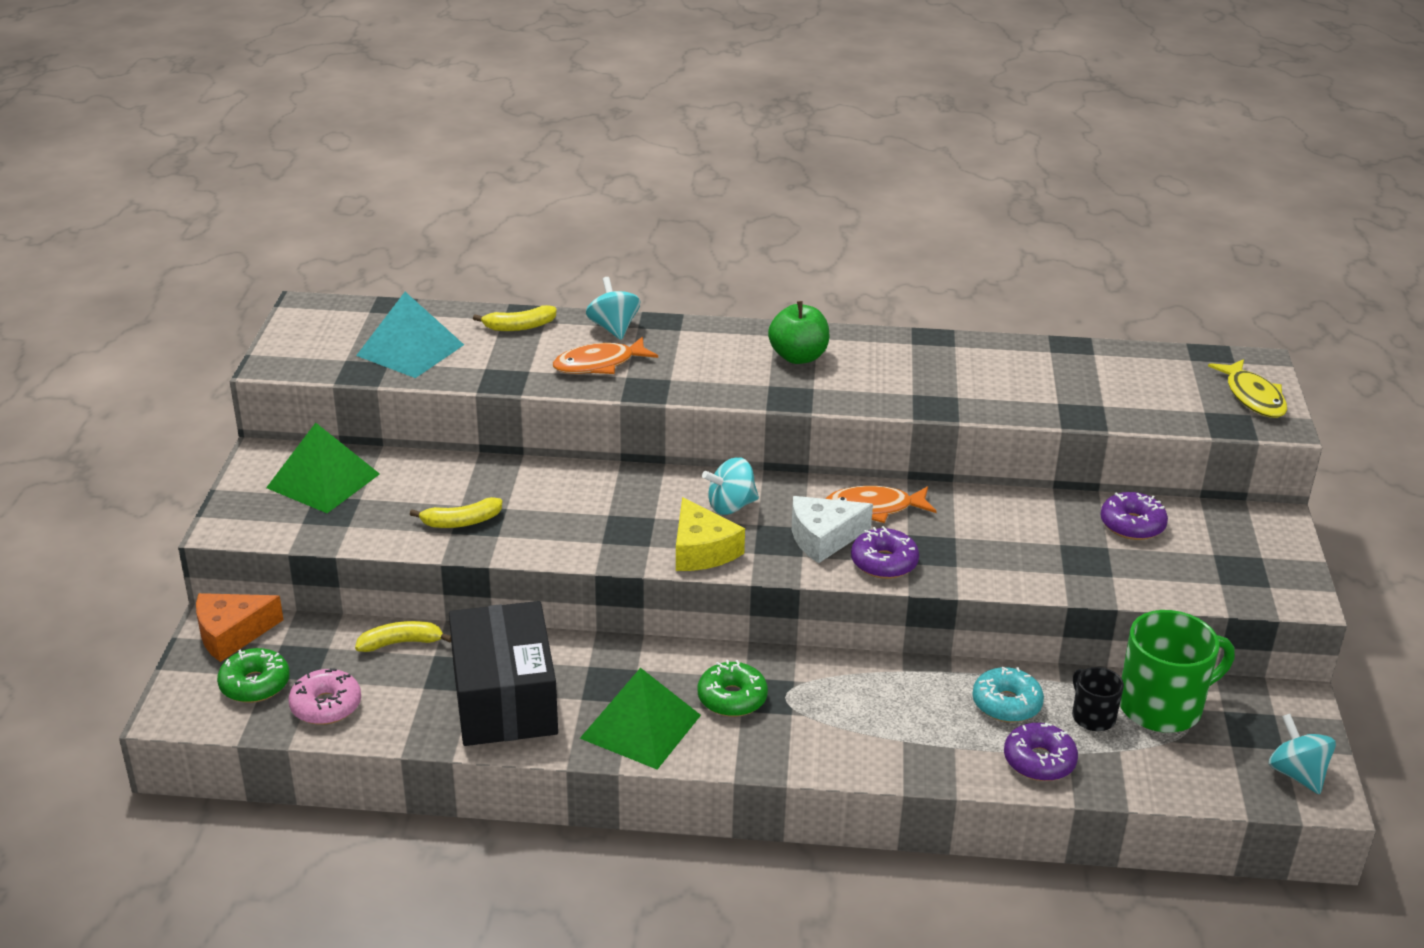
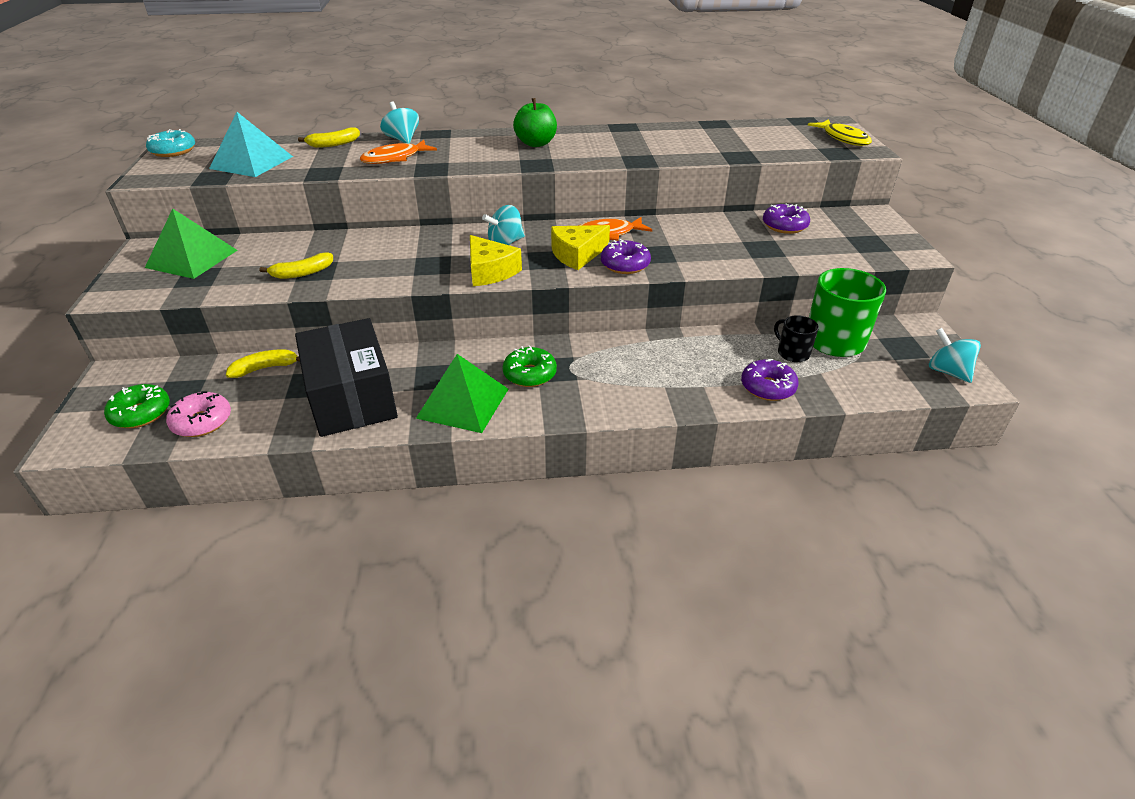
camera: 10 degrees left, 5 degrees up
(232, 634) = (124, 378): orange cheese -> none
(823, 538) = (577, 255): white cheese -> yellow cheese
(1006, 704) = (730, 352): turquoise donut -> turquoise donut (173, 151)

